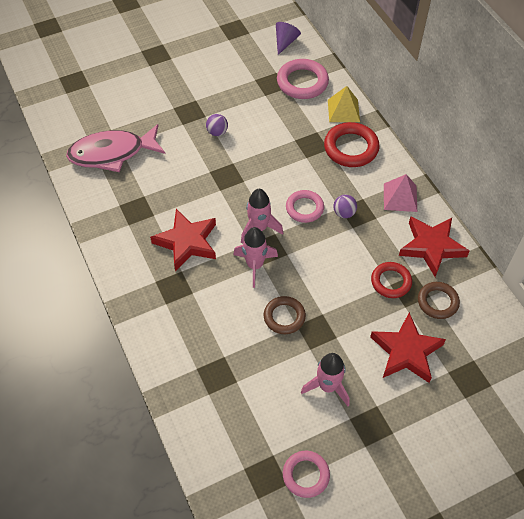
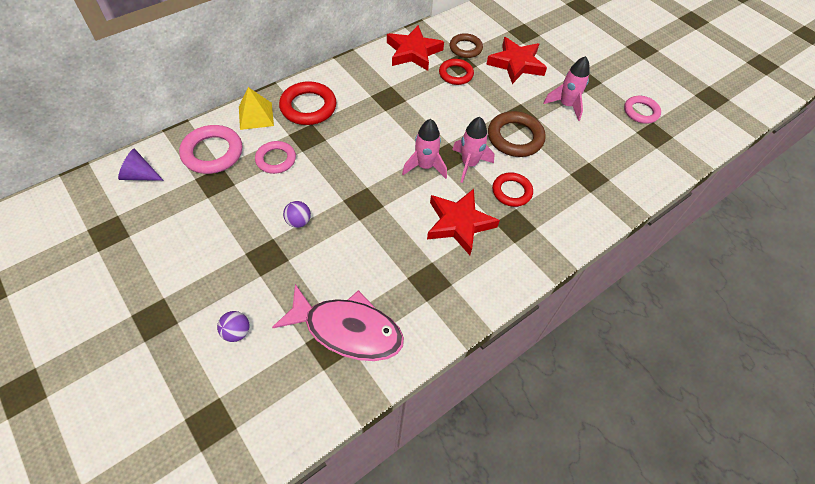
camera: 105 degrees left, 0 degrees up
(112, 153) = (347, 329): pink fish -> pink fish turned 45 degrees counterclockwise
(213, 294) = (511, 191): none -> red ring
(284, 317) = (515, 137): brown ring -> brown ring, size x1.51
(304, 208) = (392, 135): pink ring -> pink ring (276, 159)
(344, 213) = (391, 107): purple ball -> purple ball (236, 332)
(400, 197) = (364, 71): pink pyramid -> none

